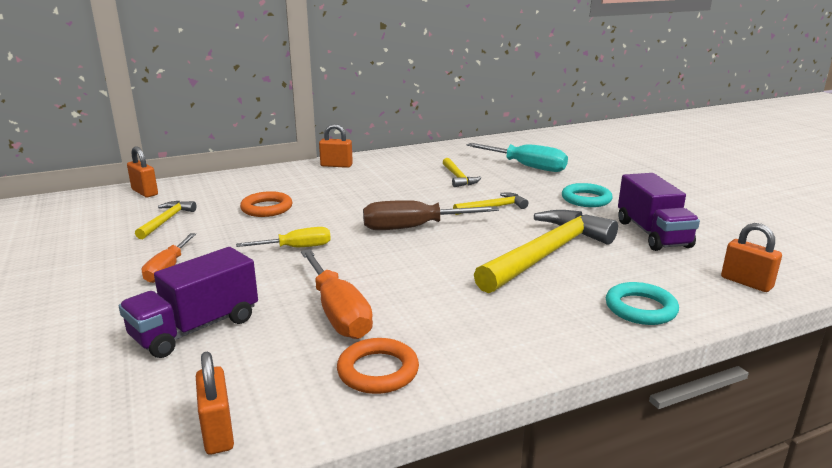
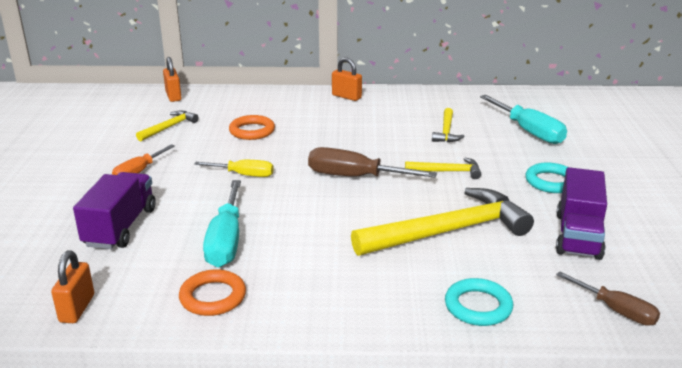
camera: 25 degrees right, 5 degrees up
(196, 328) = (120, 227): purple truck -> purple truck turned 120 degrees clockwise
(338, 312) = (226, 241): orange screwdriver -> turquoise screwdriver
(746, 282) = (616, 310): orange padlock -> brown screwdriver

